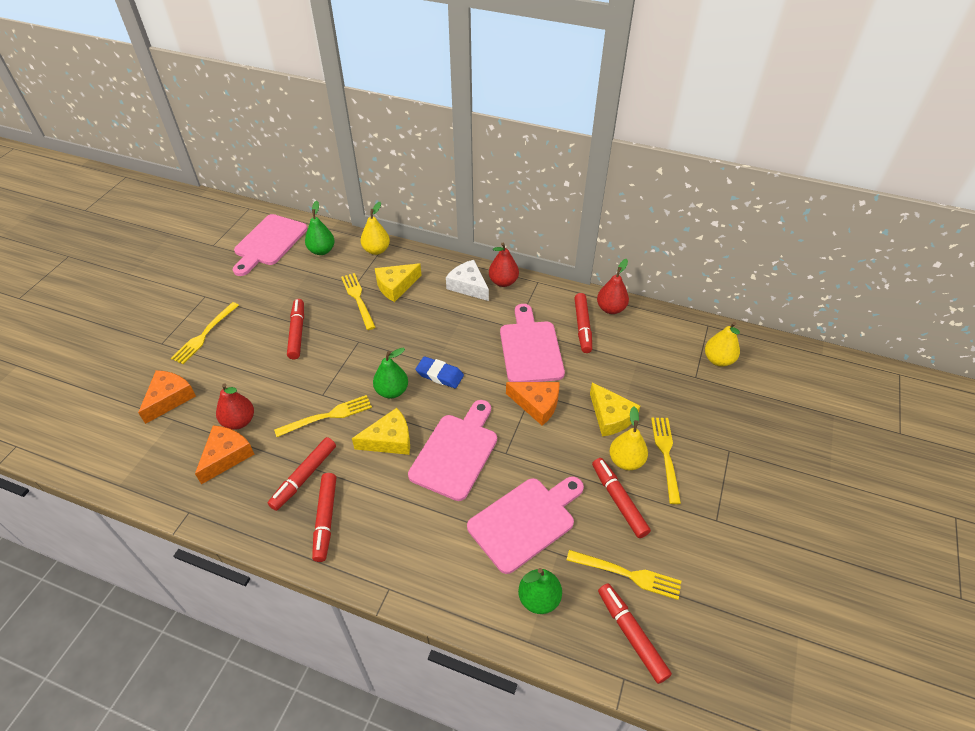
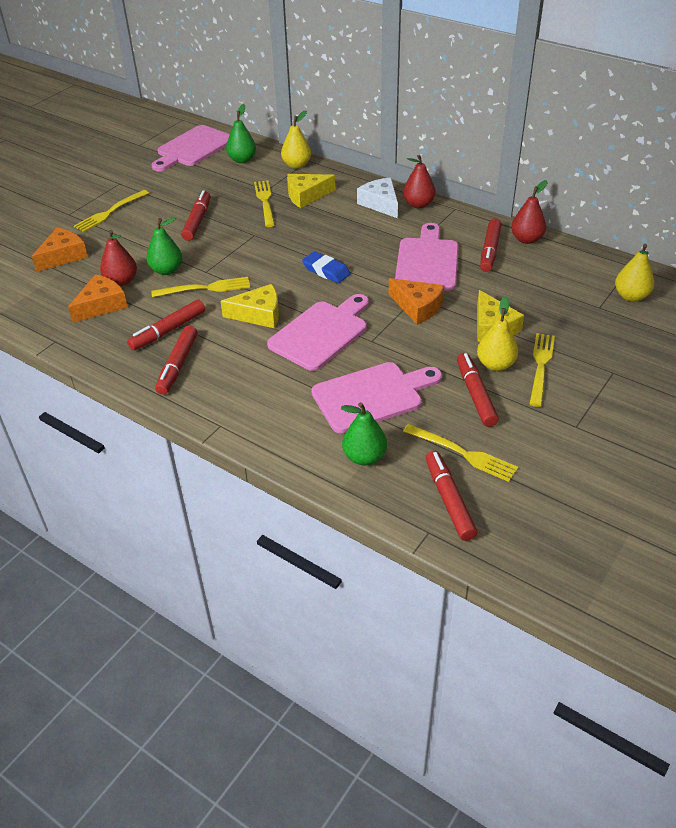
camera: 15 degrees right, 5 degrees down
(392, 391) = (274, 277): green pear -> green pear (166, 270)

